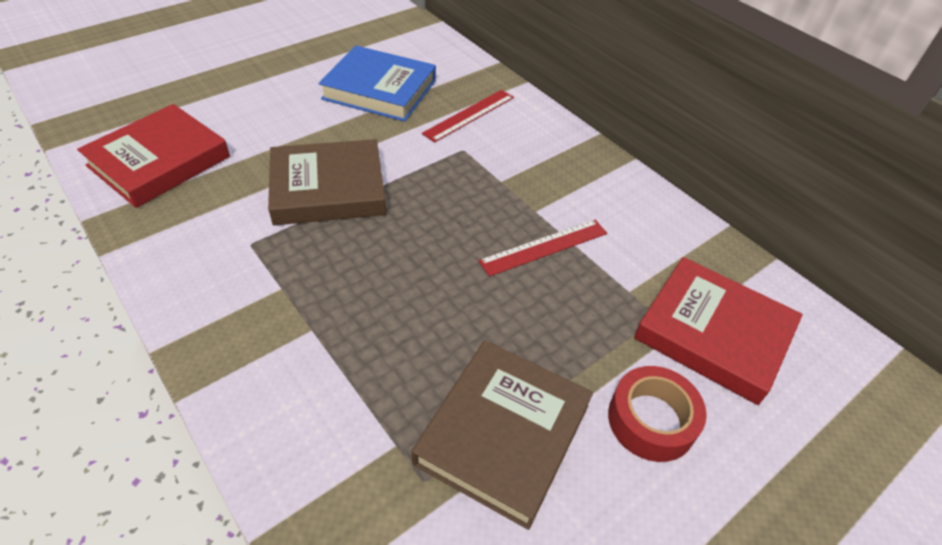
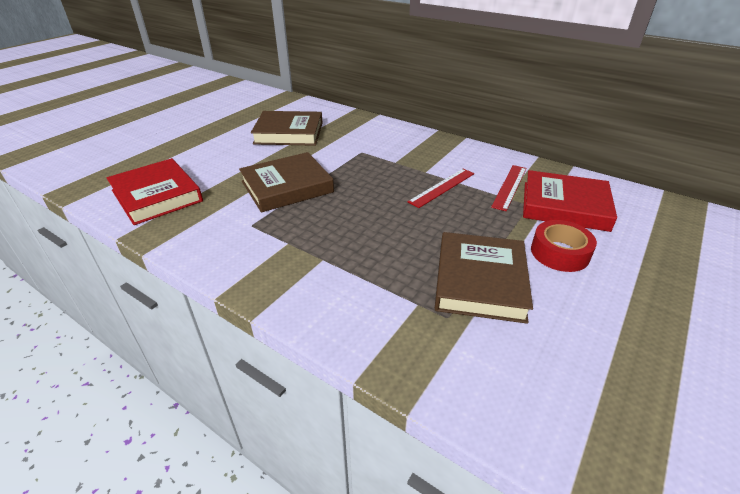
camera: 15 degrees left, 10 degrees down
(159, 161) = (157, 196): red book -> red book turned 60 degrees counterclockwise
(379, 90) = (289, 133): blue book -> brown book
(469, 115) = (354, 135): red ruler -> red ruler (509, 187)

